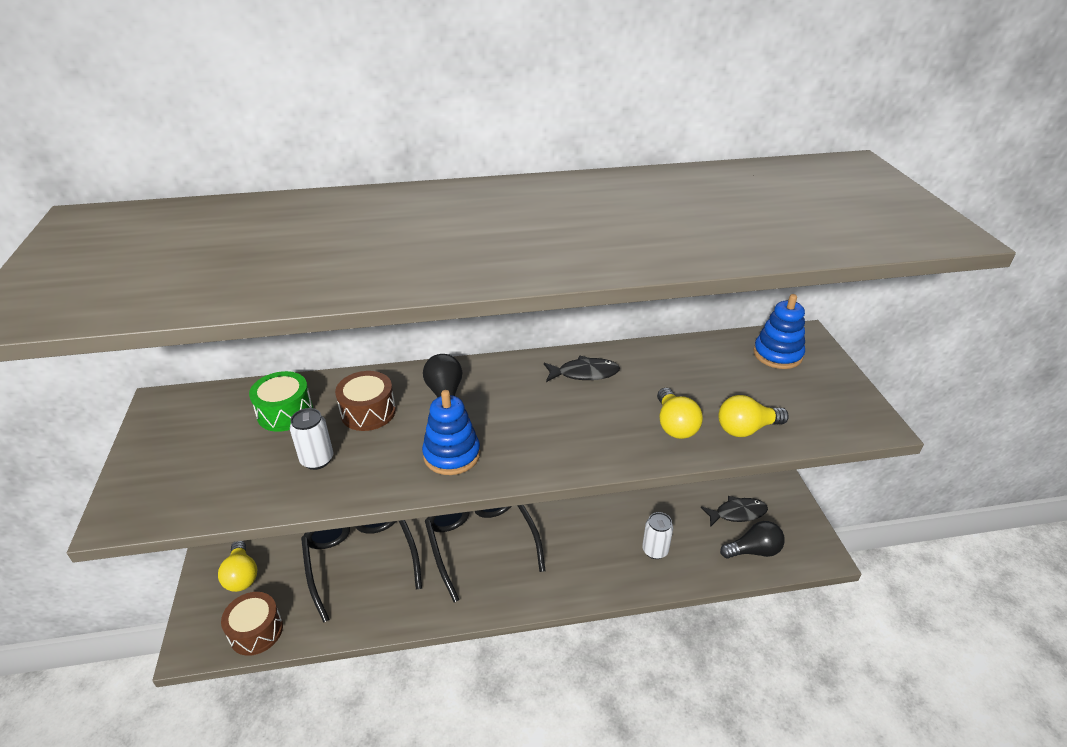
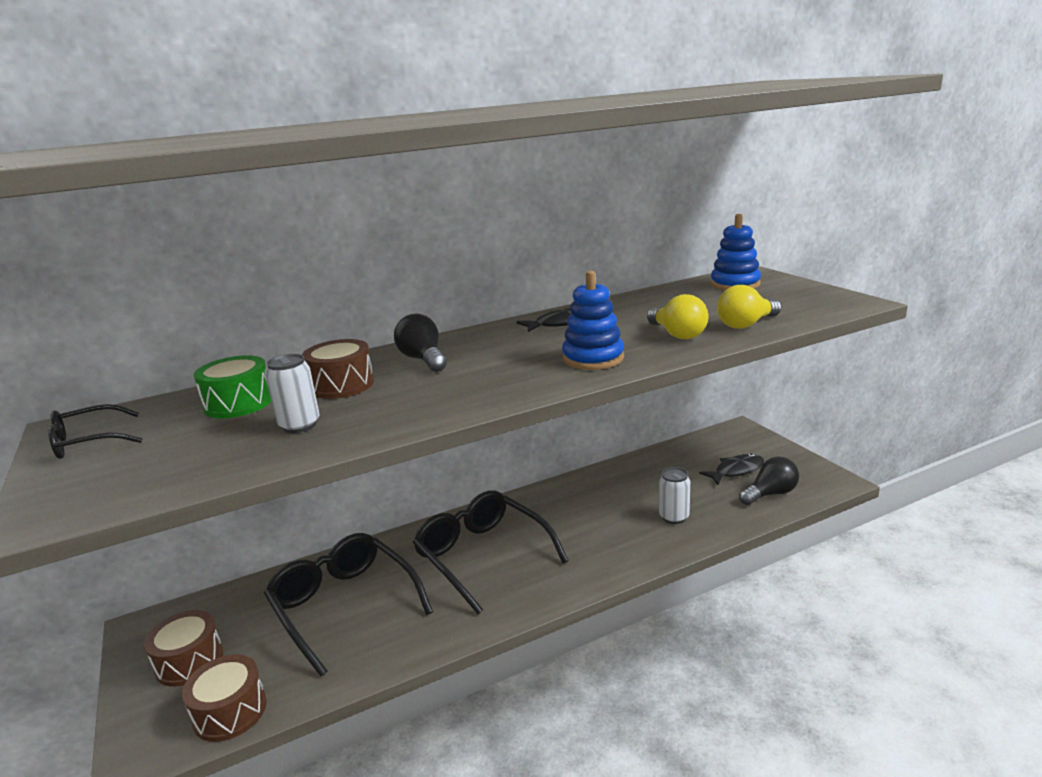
camera: 15 degrees left, 15 degrees down
(169, 429) = (88, 442): none -> black glasses
(242, 575) = (189, 661): yellow light bulb -> brown drum
(452, 455) = (459, 392): blue stacking toy -> blue stacking toy (593, 358)

